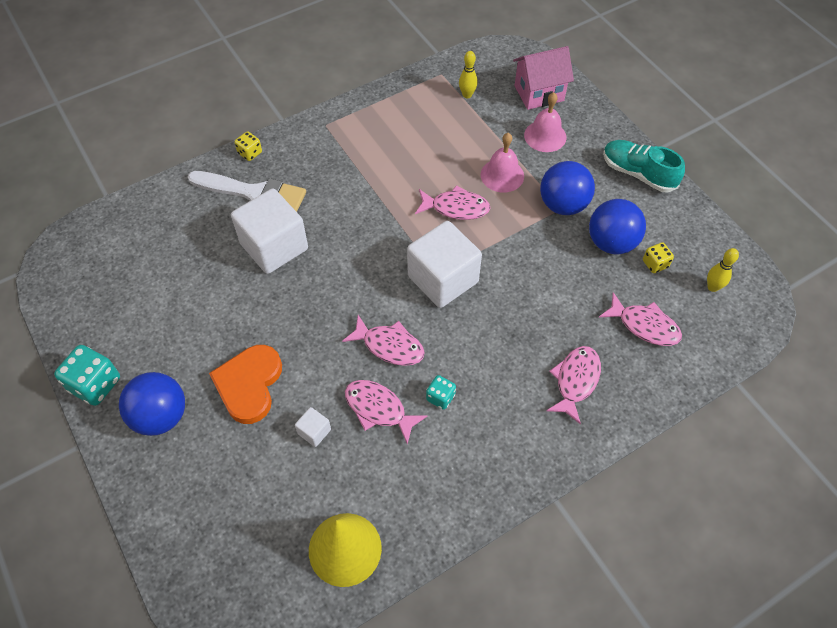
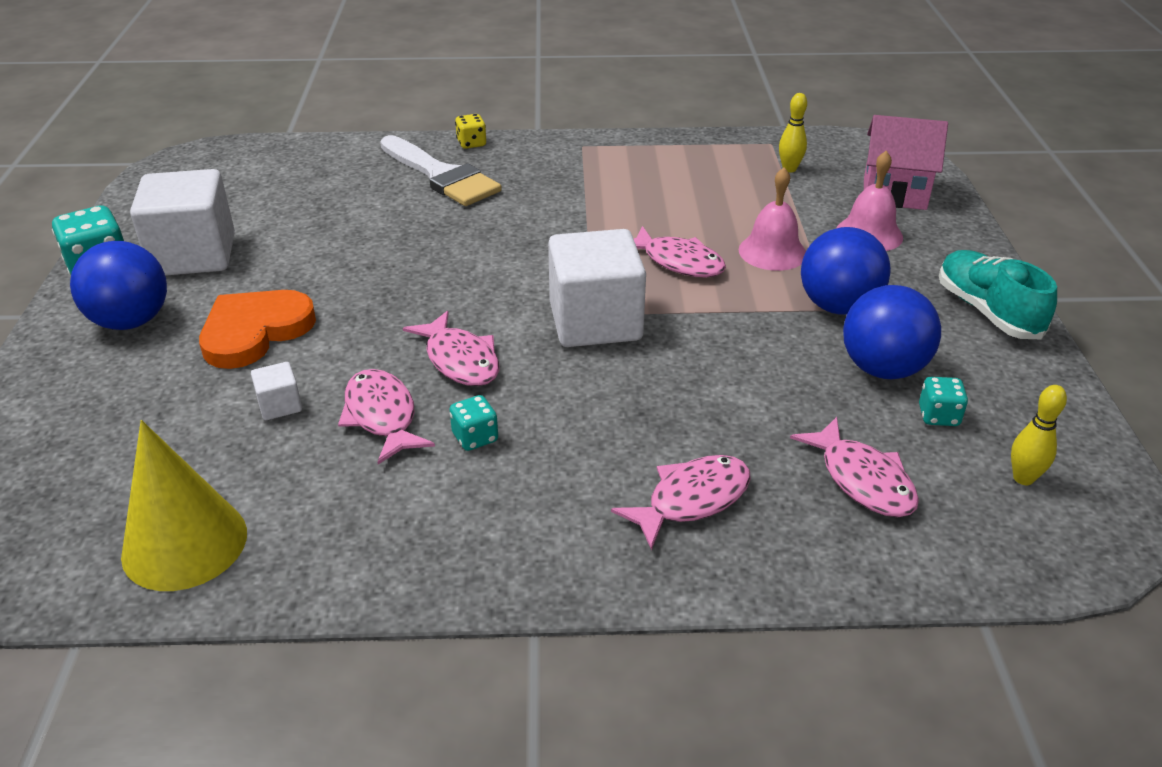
camera: 30 degrees right, 20 degrees down
(274, 246) = (416, 224): white cube -> white cube (194, 255)
(655, 264) = (938, 416): yellow dice -> turquoise dice

